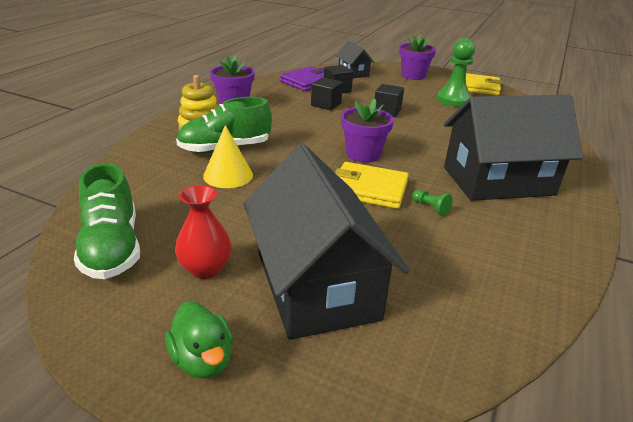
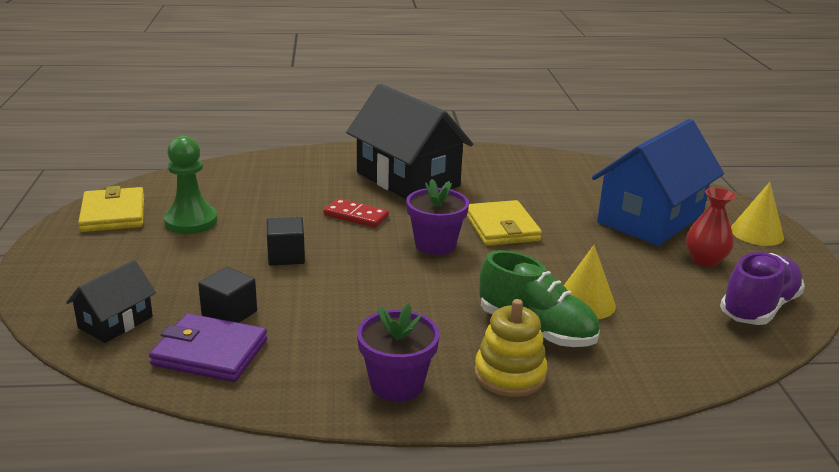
camera: 120 degrees left, 5 degrees down
(112, 248) = (758, 308): green shoe -> purple shoe
(203, 360) = (756, 233): green duck -> yellow cone
(316, 285) = (650, 218): black house -> blue house
(326, 104) = (308, 305): black cube -> none
(413, 76) = (90, 266): purple flower pot -> none
(430, 208) = (495, 198): green pawn -> none
(431, 142) = (356, 216): none -> red domino

